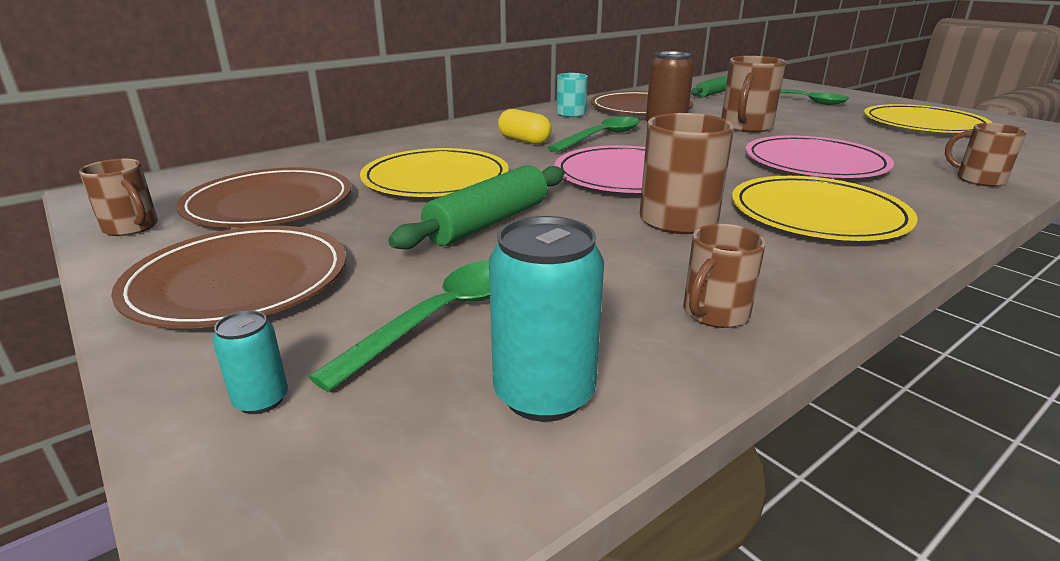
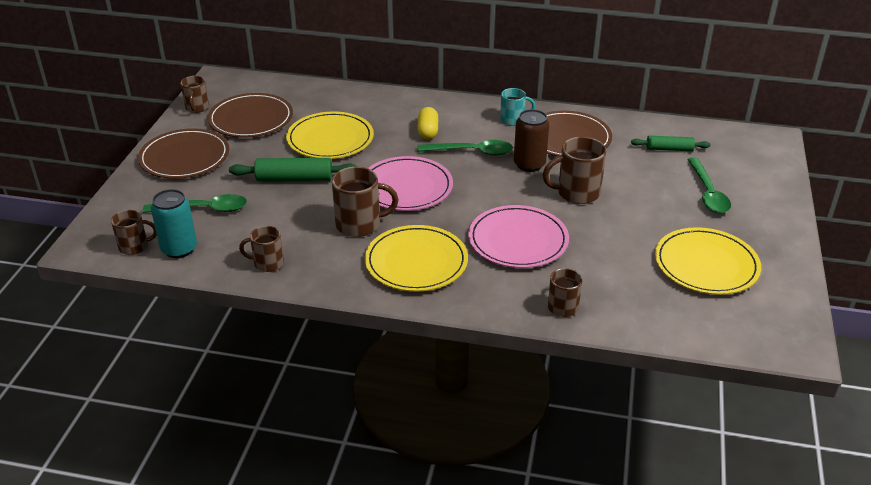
camera: 50 degrees right, 10 degrees up
(261, 400) = (131, 204): turquoise can -> none
(443, 461) = (134, 246): none -> brown mug

